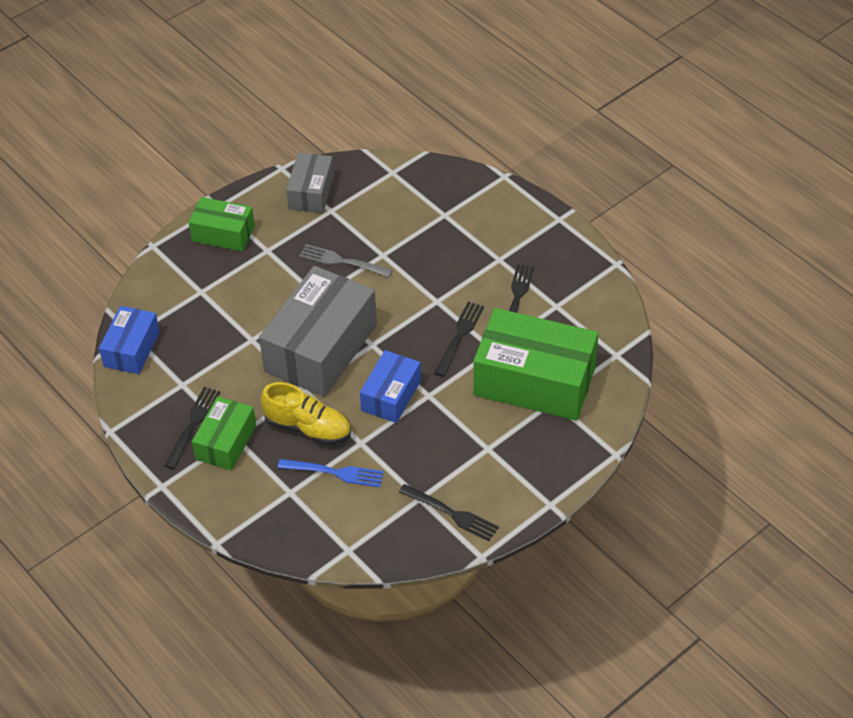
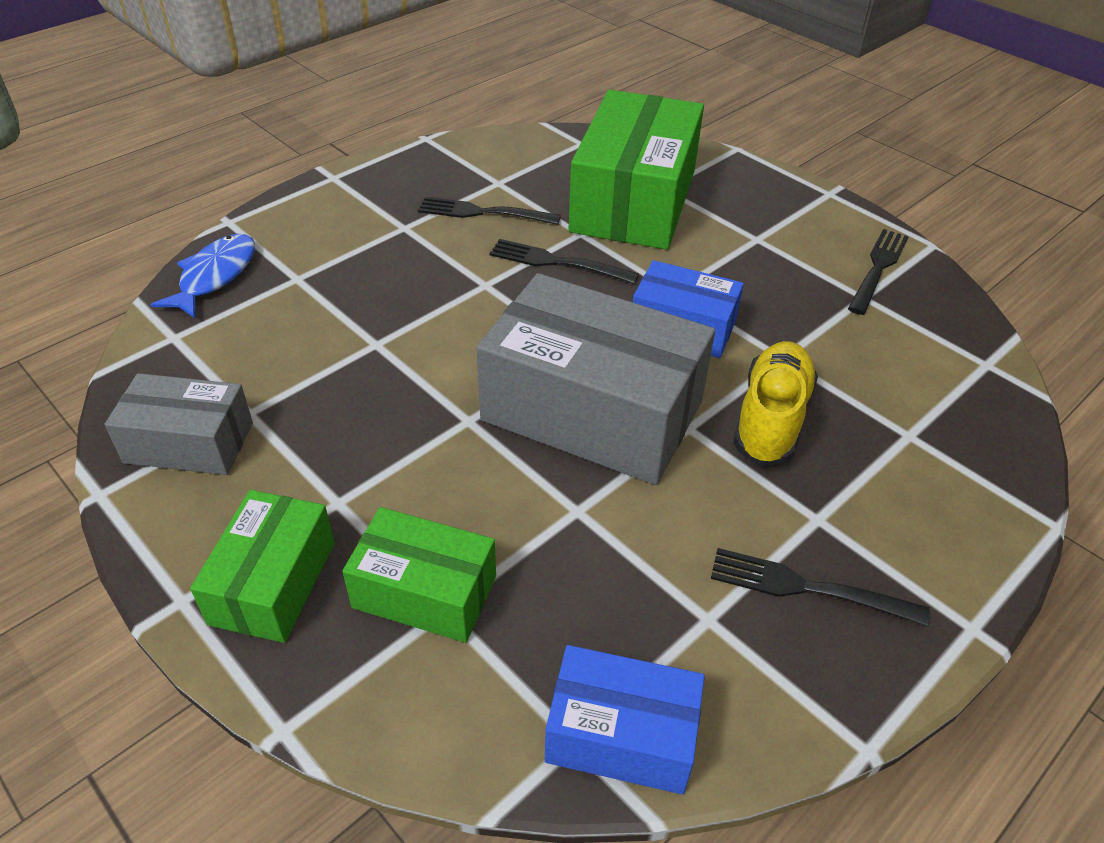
camera: 95 degrees left, 5 degrees down
(226, 442) = (835, 530): green box -> green box (425, 592)
(335, 472) = (851, 383): blue fork -> none
(342, 261) = (385, 392): grey fork -> none
(447, 179) = (215, 276): none -> blue fish

